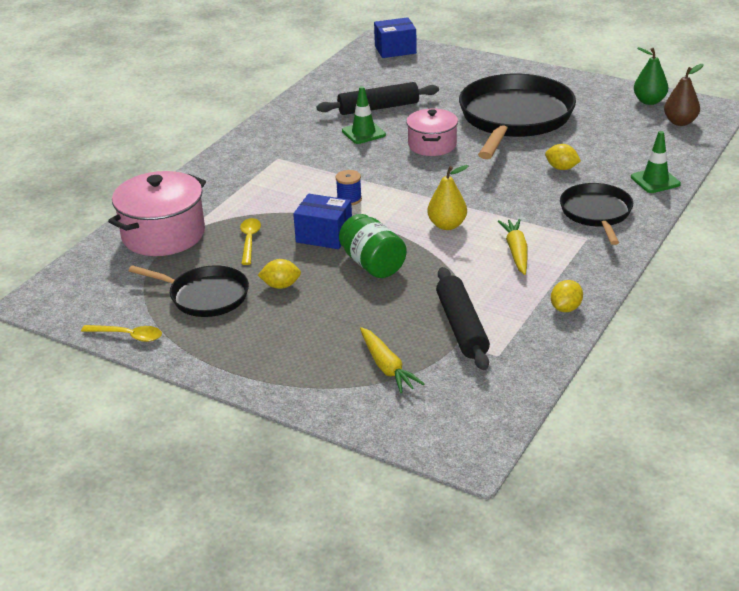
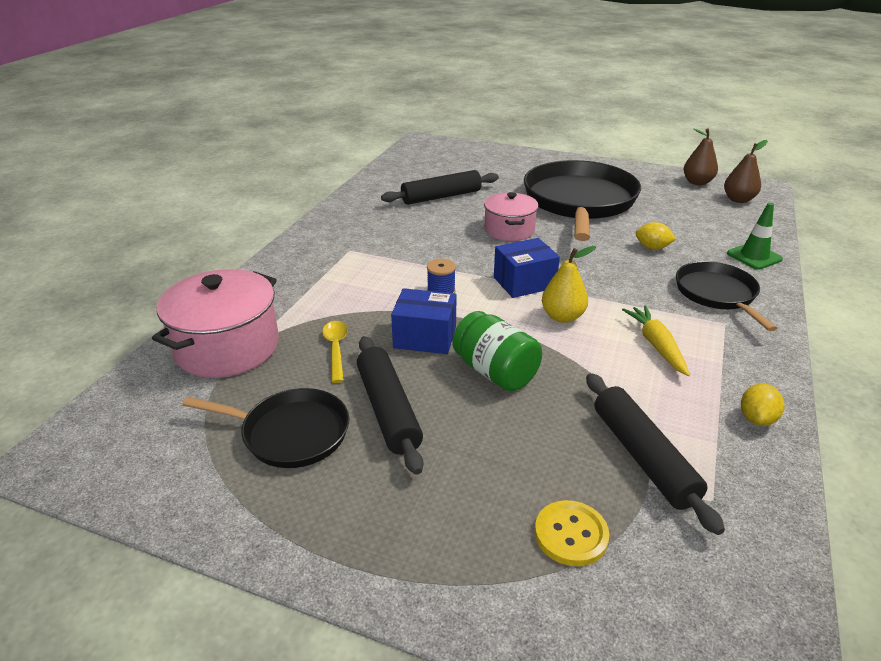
camera: 10 degrees left, 0 degrees up
(128, 336) = (185, 509): yellow spoon -> none
(281, 286) = (388, 410): yellow lemon -> black rolling pin
(363, 133) = (434, 221): green traffic cone -> none
(387, 367) = (571, 534): yellow carrot -> yellow button
(395, 50) = (440, 147): blue box -> blue box (524, 283)
(649, 101) = (697, 182): green pear -> brown pear

